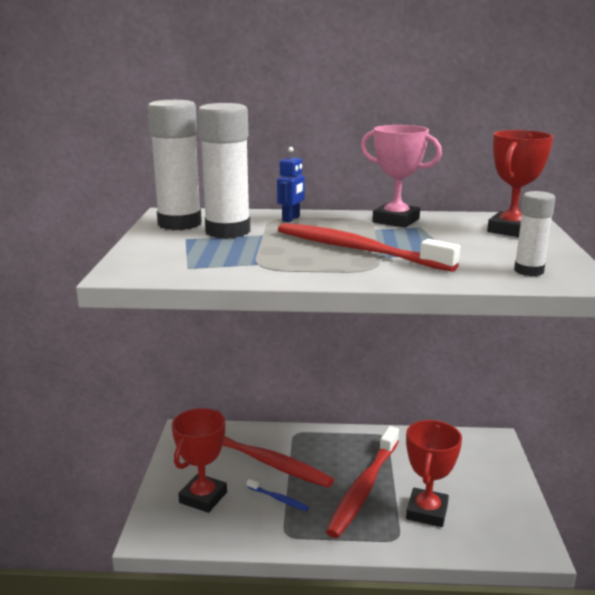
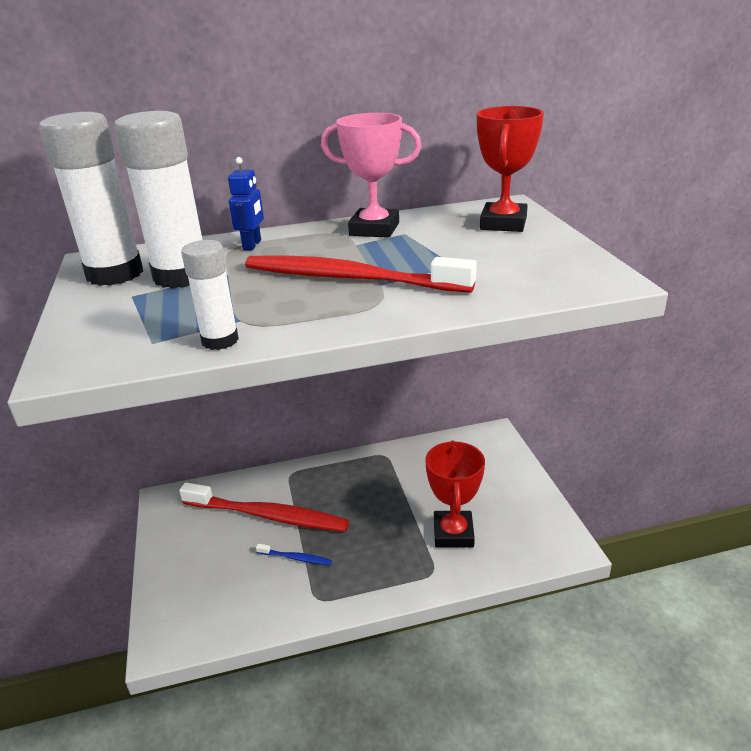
camera: 15 degrees left, 10 degrees up
(203, 497) = (211, 578): red trophy -> none
(364, 487) = (382, 521): red toothbrush -> none
(528, 271) = (550, 277): white glue stick -> white glue stick (220, 340)

